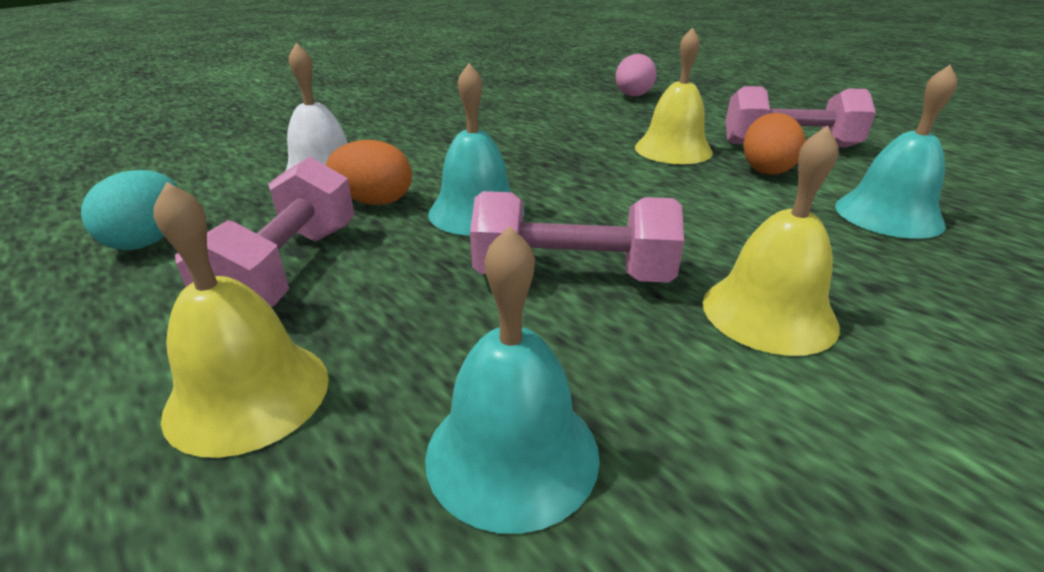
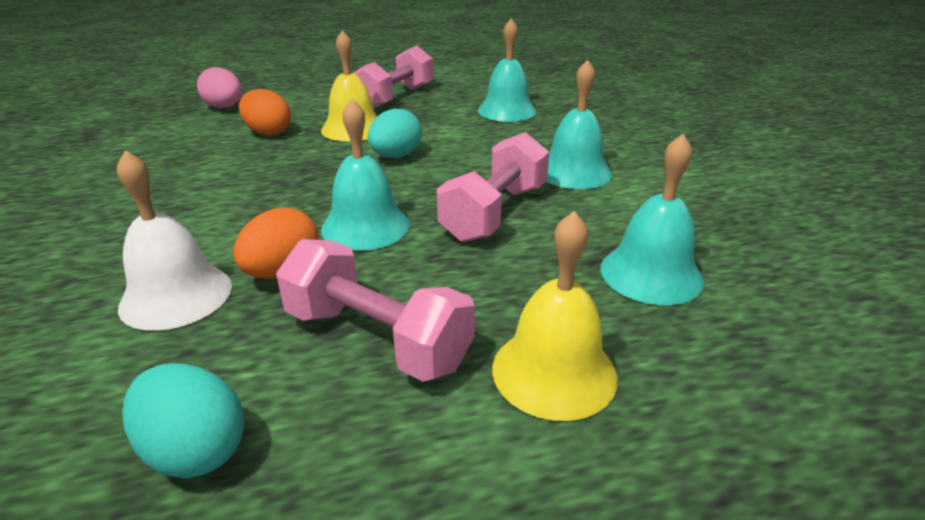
camera: 65 degrees left, 0 degrees up
(640, 185) = (396, 156): none -> turquoise egg
(766, 169) = (421, 115): orange egg -> orange egg (268, 133)
(769, 313) = (574, 172): yellow bell -> turquoise bell

